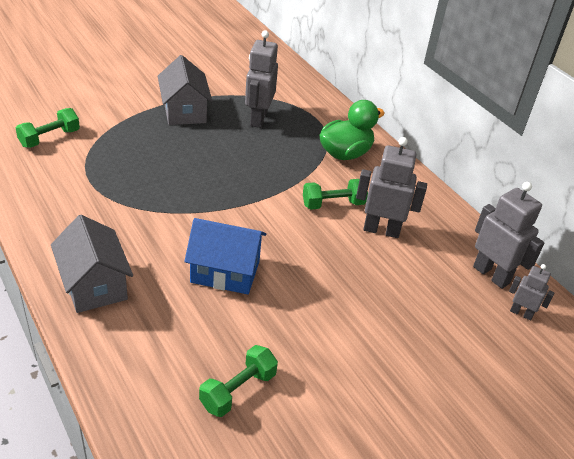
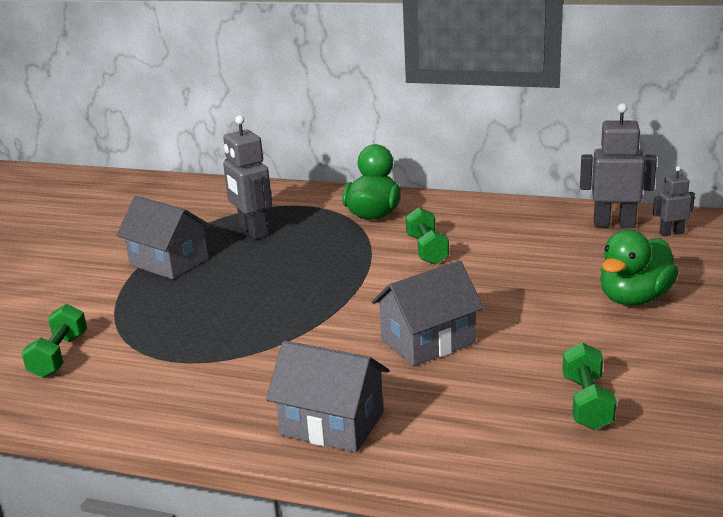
camera: 35 degrees left, 15 degrees down
(225, 271) = (428, 341): blue house -> grey house
(333, 204) = (427, 250): green dumbbell -> green dumbbell turned 45 degrees counterclockwise
(381, 230) = (493, 244): grey robot -> none
(399, 343) = (634, 298): none -> green duck

